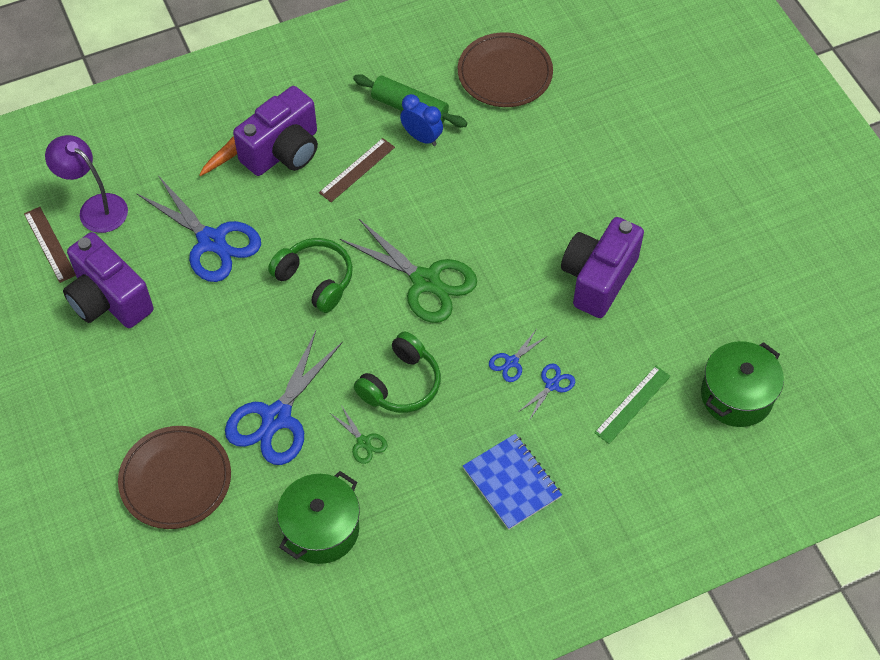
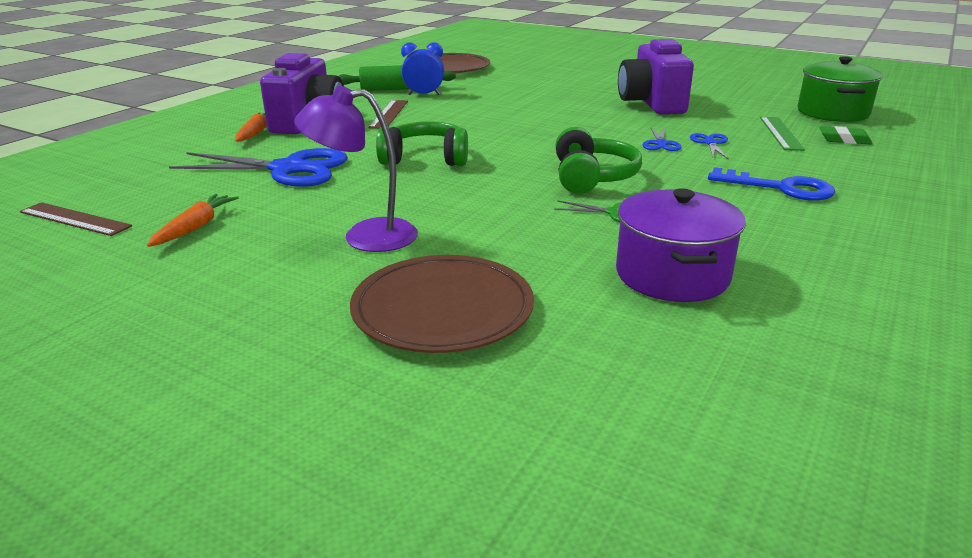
camera: 35 degrees left, 30 degrees down
(95, 208) = (122, 187): purple lamp -> purple lamp (365, 236)
(109, 299) = (195, 227): purple camera -> orange carrot
(277, 418) = (503, 229): blue scissors -> none
(321, 529) = (672, 275): green pot -> purple pot
(425, 281) = (526, 135): green scissors -> none
(511, 483) = (780, 188): blue notebook -> blue key
(667, 448) = (844, 140): none -> green eraser

